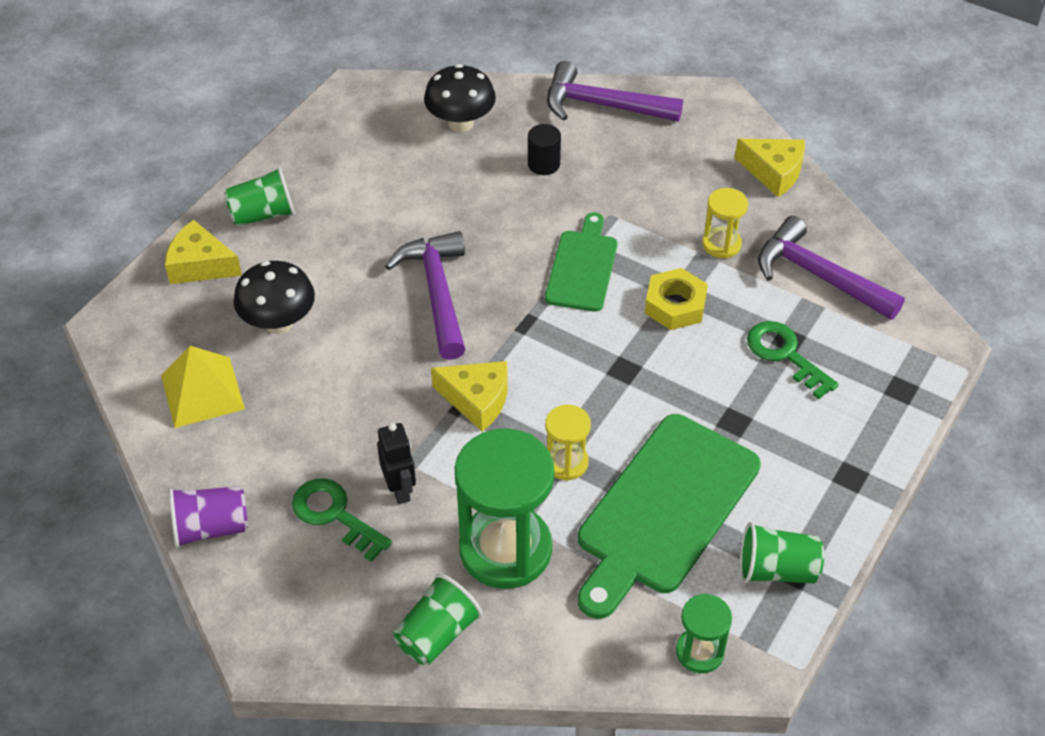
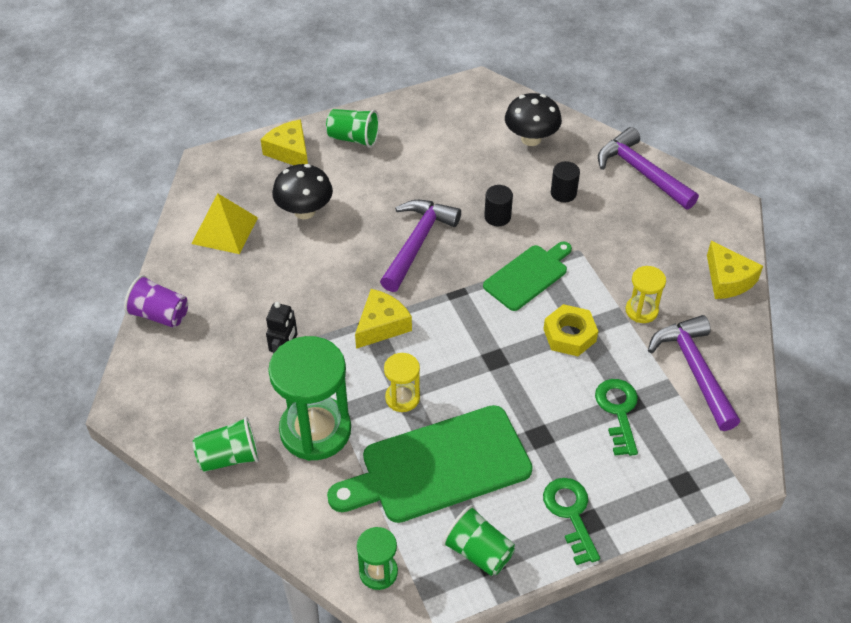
camera: 35 degrees right, 0 degrees up
(335, 515) = (234, 348): green key -> green key (570, 514)
(477, 400) = (381, 325): yellow cheese -> yellow cheese turned 105 degrees counterclockwise
(497, 222) = (497, 217): none -> black cylinder

